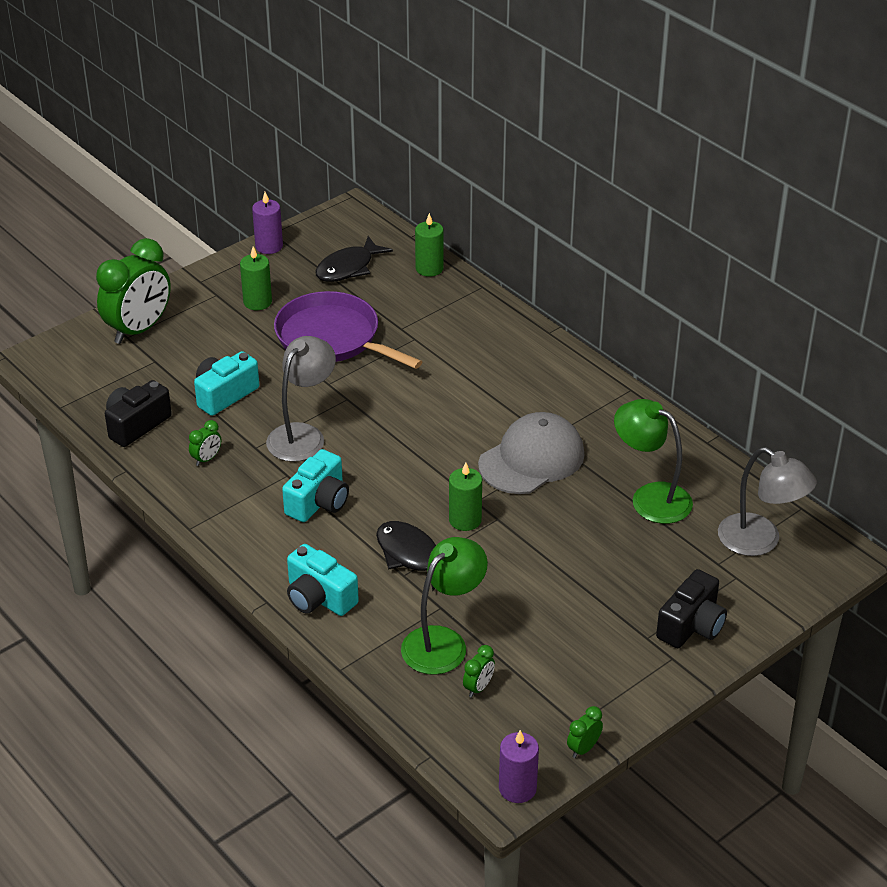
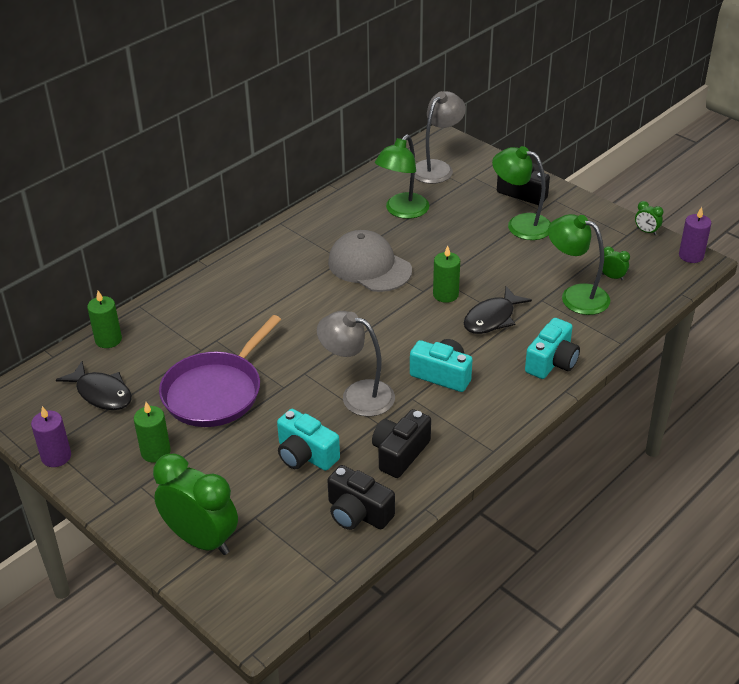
camera: 95 degrees left, 0 degrees up
(206, 459) = (400, 453): green clock -> black camera
(611, 611) = (520, 224): none -> green lamp

